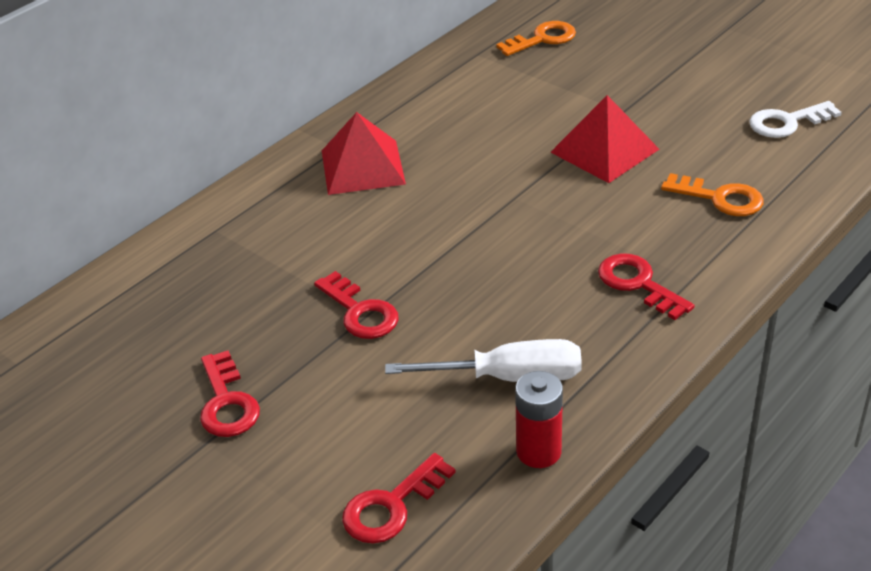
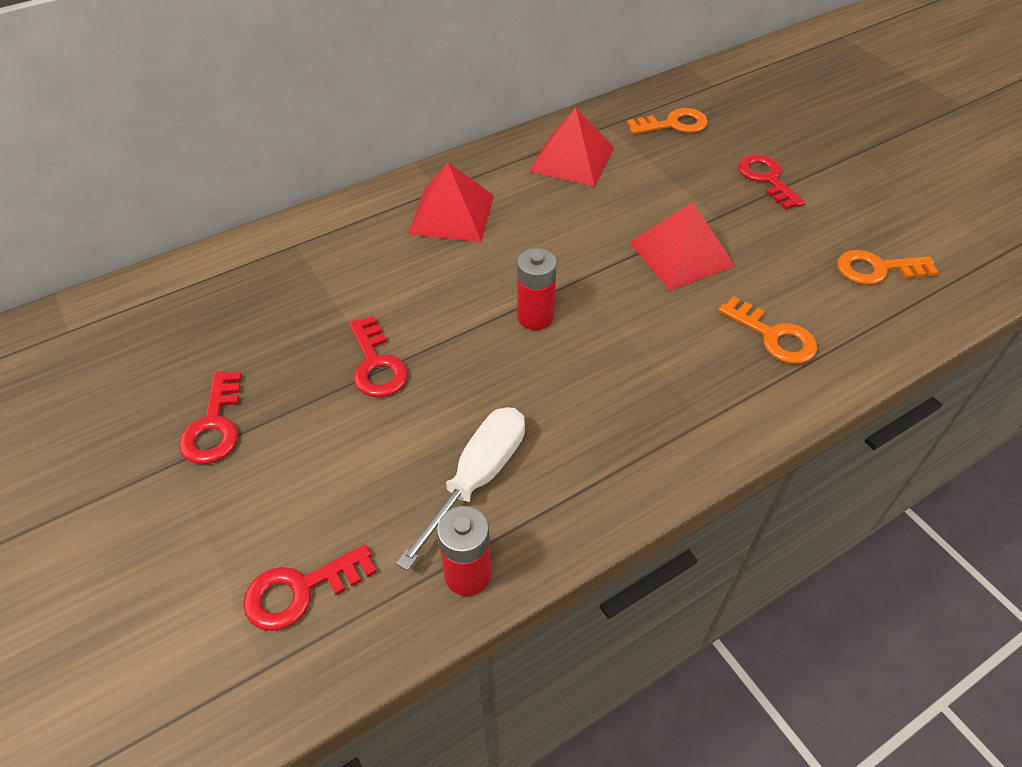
camera: 15 degrees right, 10 degrees up
(457, 91) = (572, 159): none -> red pyramid
(493, 235) = (535, 317): none -> red battery
(508, 377) = (477, 478): white screwdriver -> white screwdriver turned 75 degrees counterclockwise
(638, 284) = (650, 410): red key -> red key (766, 179)
(787, 122) = (877, 269): white key -> orange key

